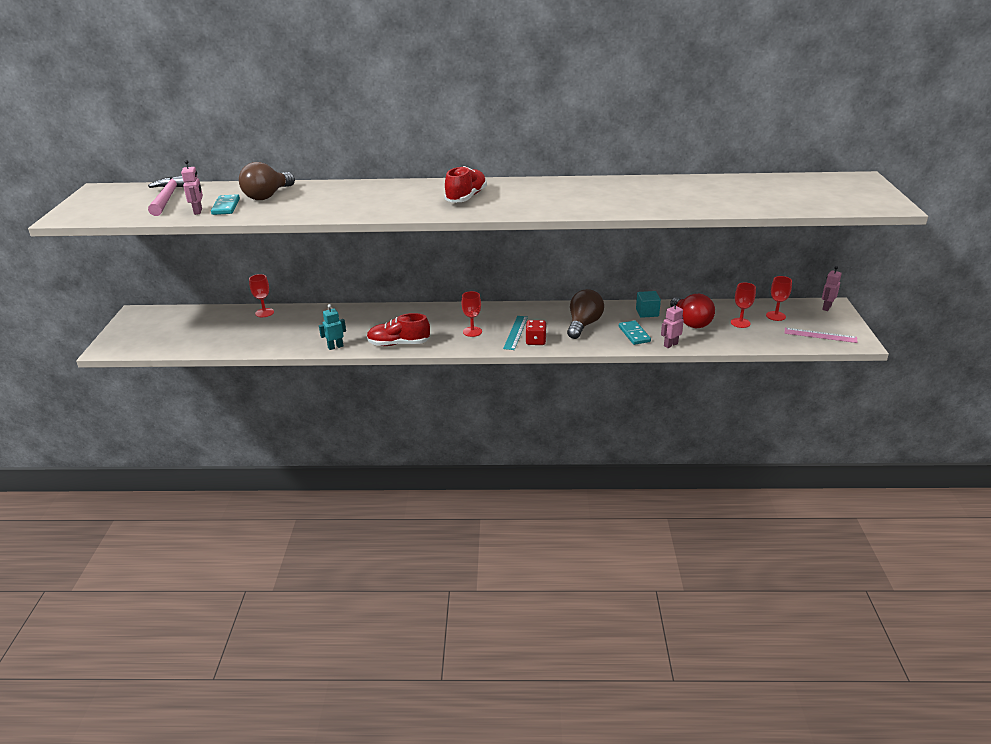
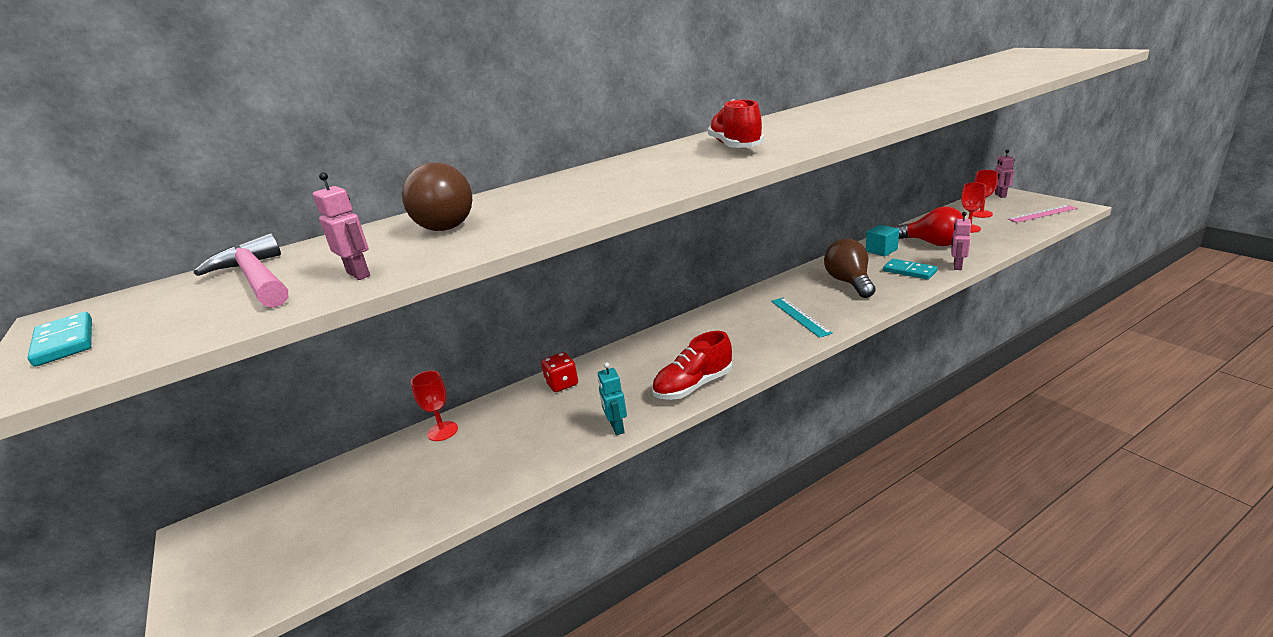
camera: 30 degrees left, 5 degrees down
(226, 207) = (401, 254): turquoise domino -> turquoise domino (65, 342)
(335, 347) = (616, 428): turquoise robot -> turquoise robot turned 45 degrees counterclockwise
(472, 331) = (754, 335): red goblet -> none
(536, 341) = (836, 316): red dice -> red dice (562, 384)

